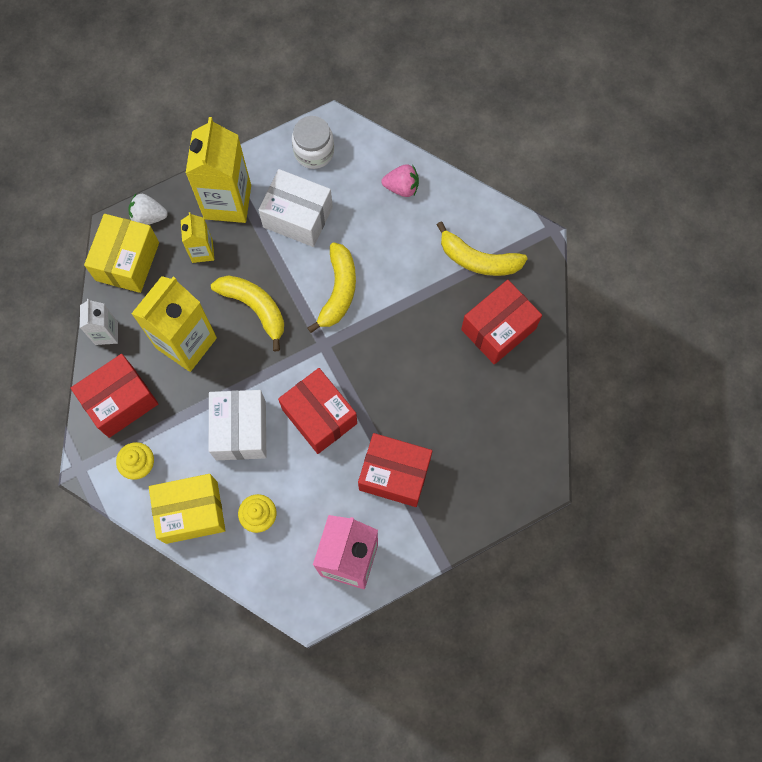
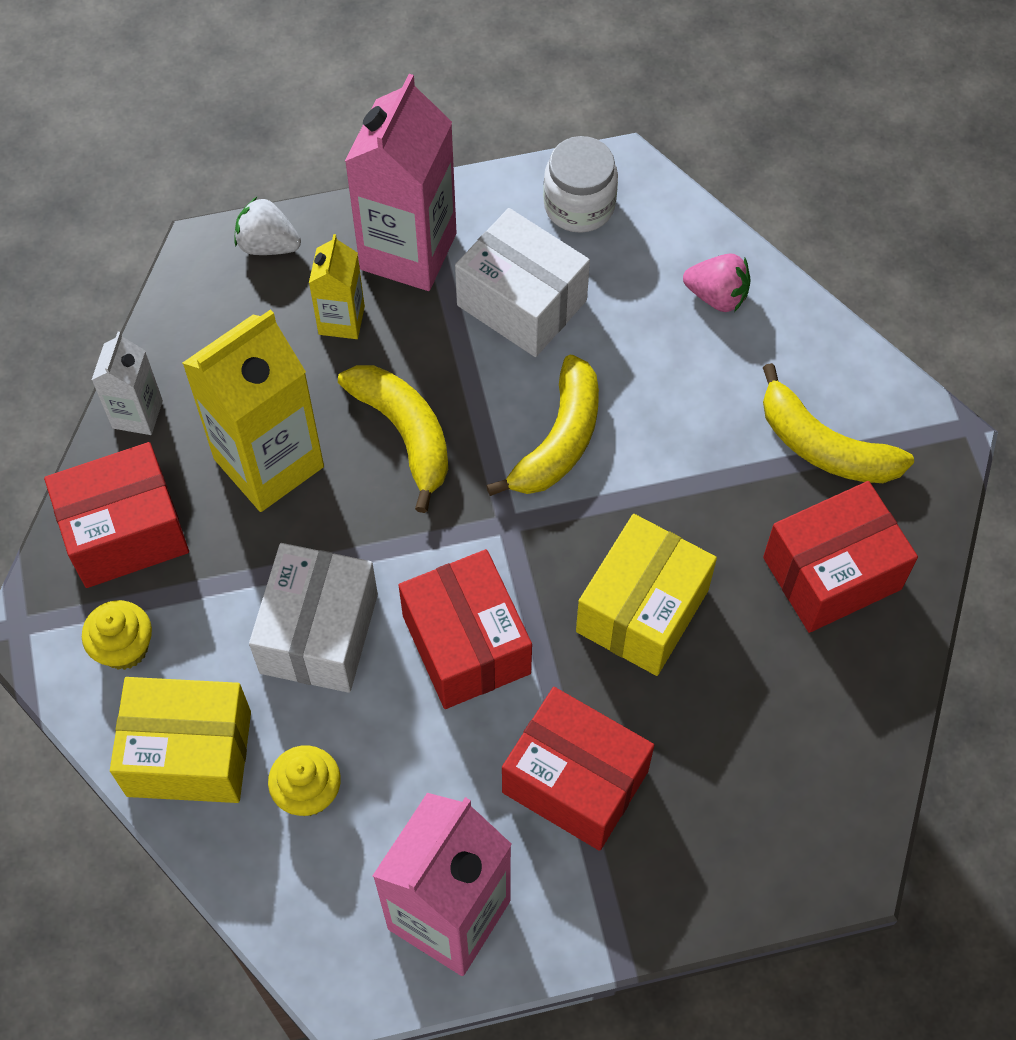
camera: 15 degrees right, 10 degrees down
(127, 261) = (209, 307): yellow box -> yellow box (642, 610)
(227, 202) = (408, 251): yellow carton -> pink carton

